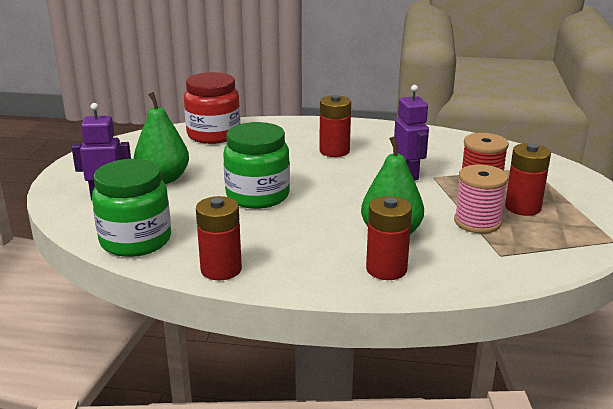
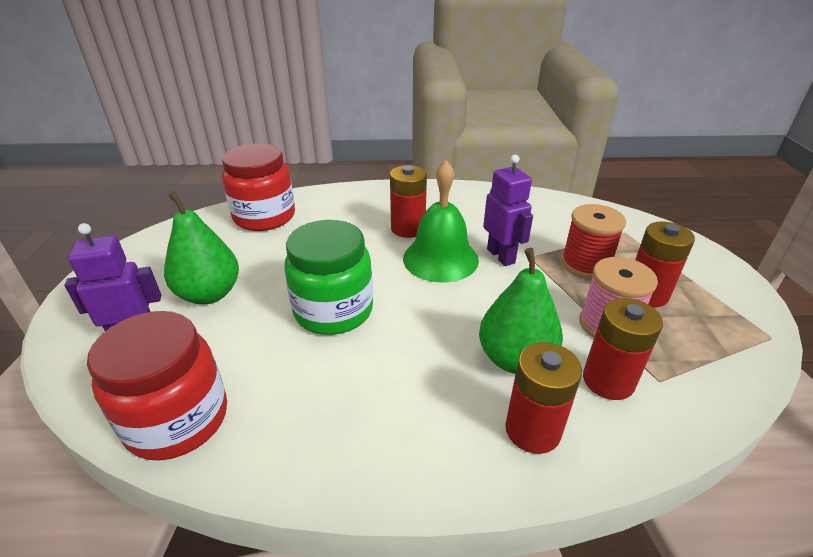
camera: 10 degrees left, 10 degrees up
(135, 241) = (177, 419): green jar -> red jar
(221, 269) = (308, 465): red battery -> red battery (608, 380)
(355, 172) = (440, 259): none -> green bell

